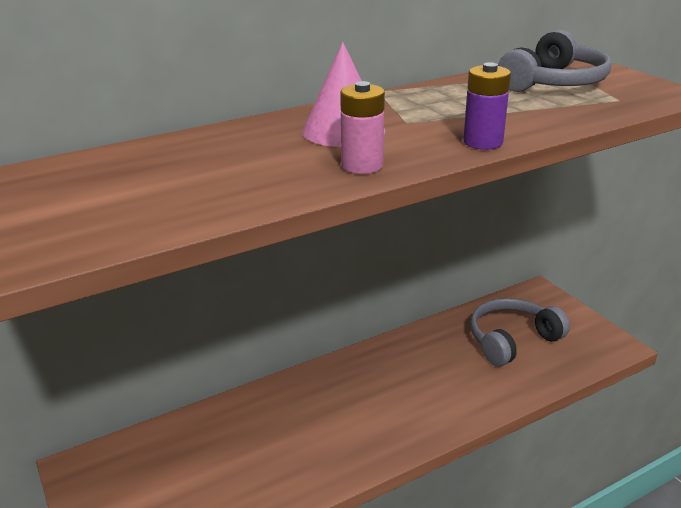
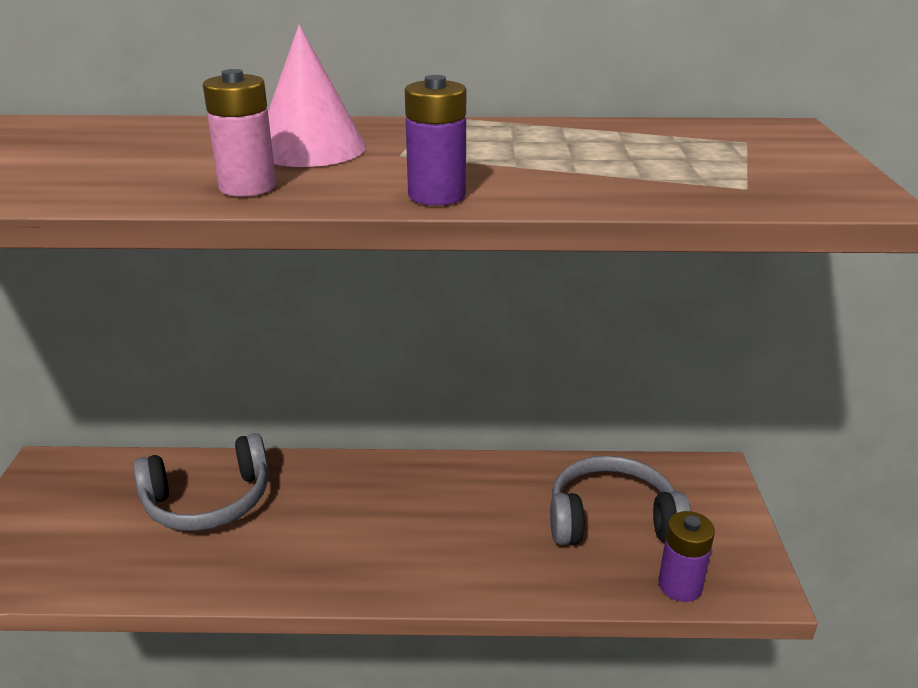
camera: 30 degrees right, 0 degrees up
(554, 83) = (691, 148): grey headphones -> grey headphones (208, 501)
(580, 362) = (680, 585): none -> purple battery

